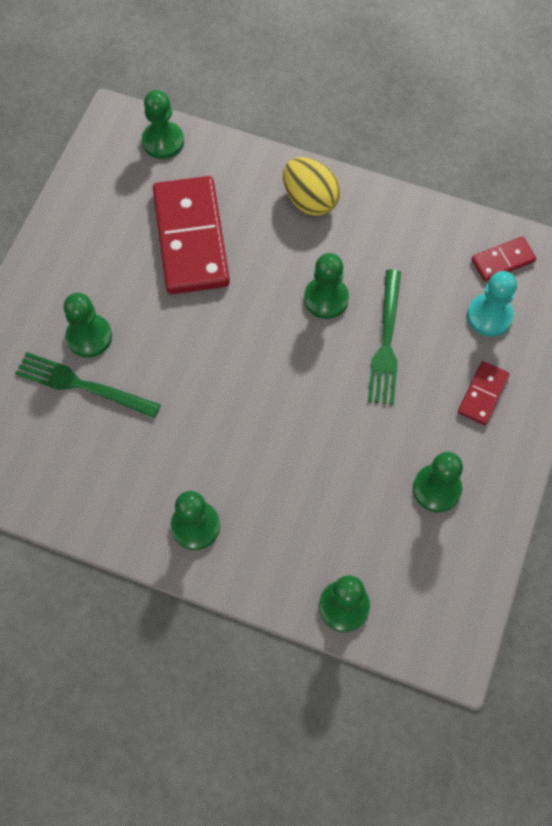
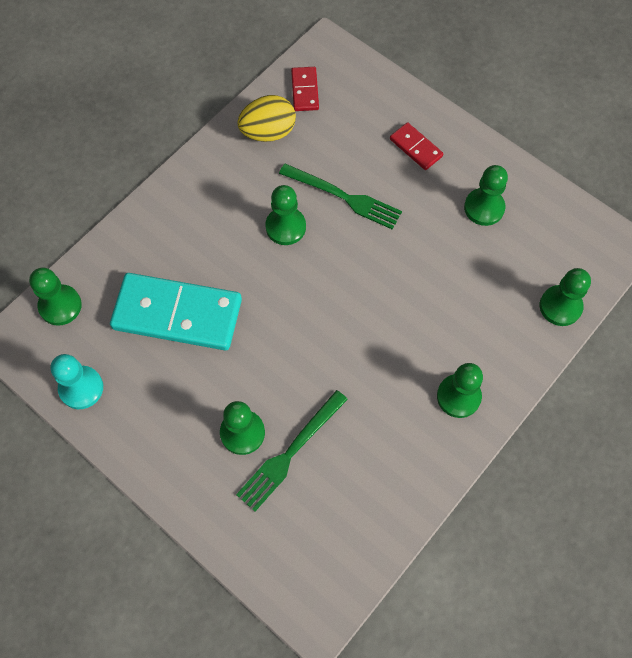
camera: 70 degrees left, 0 degrees up
(190, 238) = (177, 314): red domino -> turquoise domino
(310, 200) = (183, 206): yellow egg -> yellow egg (268, 132)
(489, 316) = (350, 118): turquoise pawn -> turquoise pawn (81, 388)

